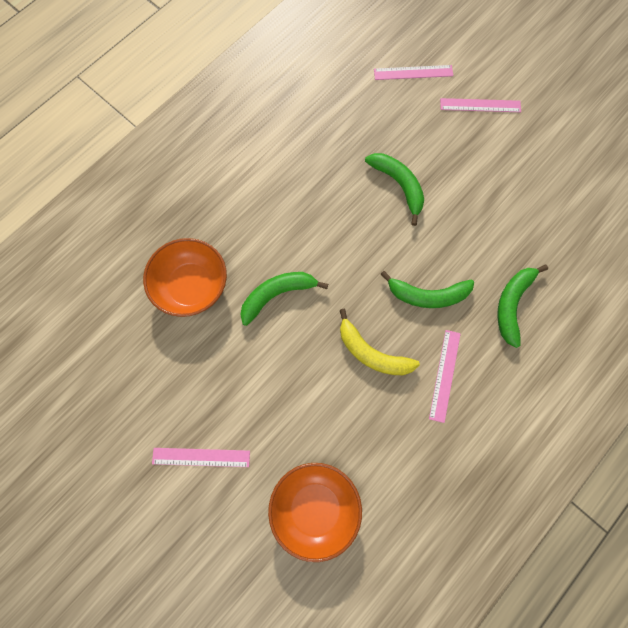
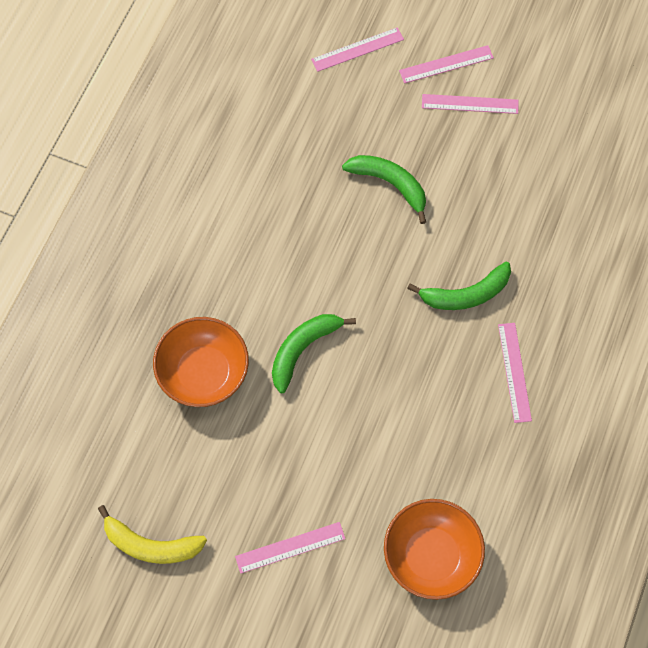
camera: 20 degrees left, 5 degrees down
(371, 353) = (429, 376): yellow banana -> yellow banana (151, 545)
(488, 142) = (470, 104): none -> pink ruler
(512, 304) = (558, 274): green banana -> none

